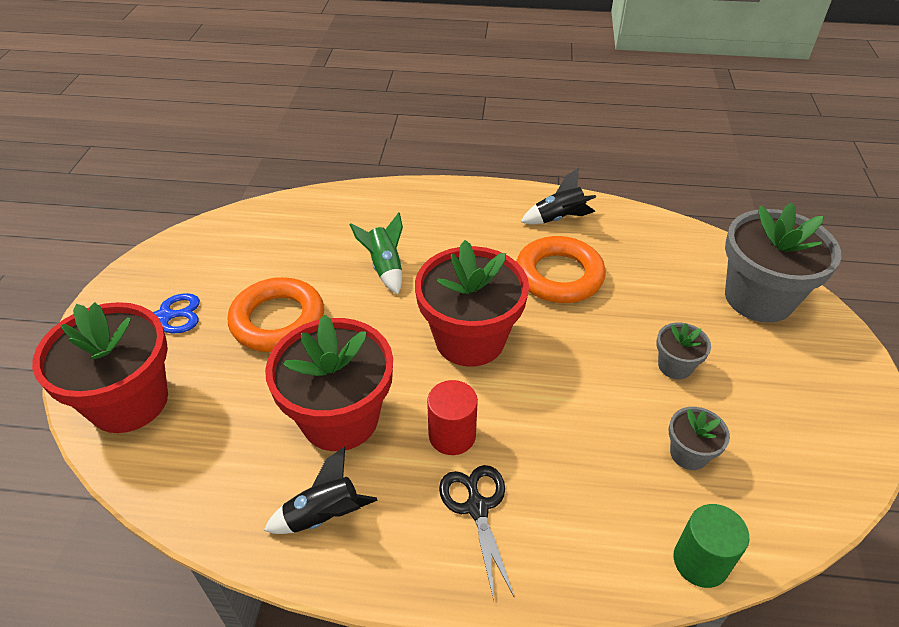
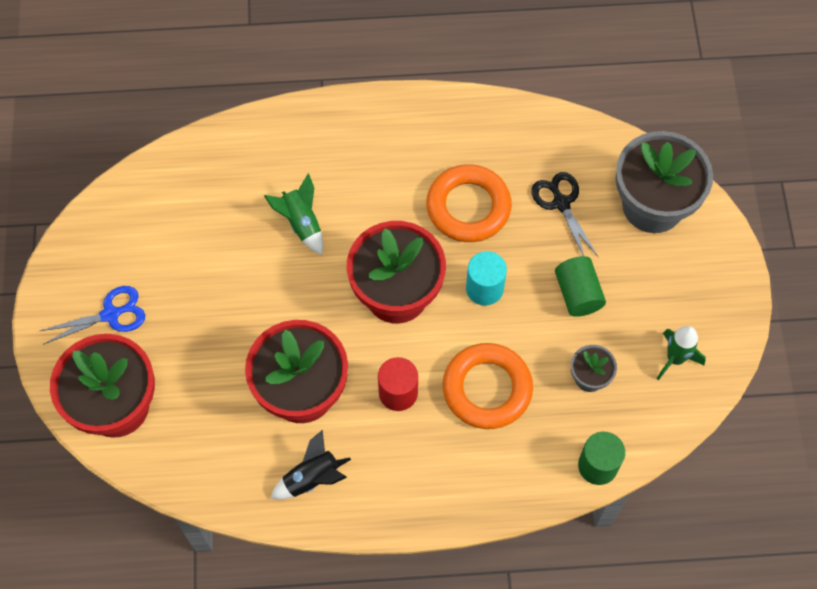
camera: 10 degrees left, 20 degrees up
(278, 320) = (218, 301): orange ring -> orange ring (487, 389)
(477, 507) = (428, 451): black scissors -> black scissors (561, 203)
(558, 218) = (461, 132): black rocket -> none
(568, 347) = (484, 288): none -> turquoise cylinder
(675, 366) = (577, 294): grey flower pot -> green cylinder
(797, 448) = (675, 358): none -> green rocket

